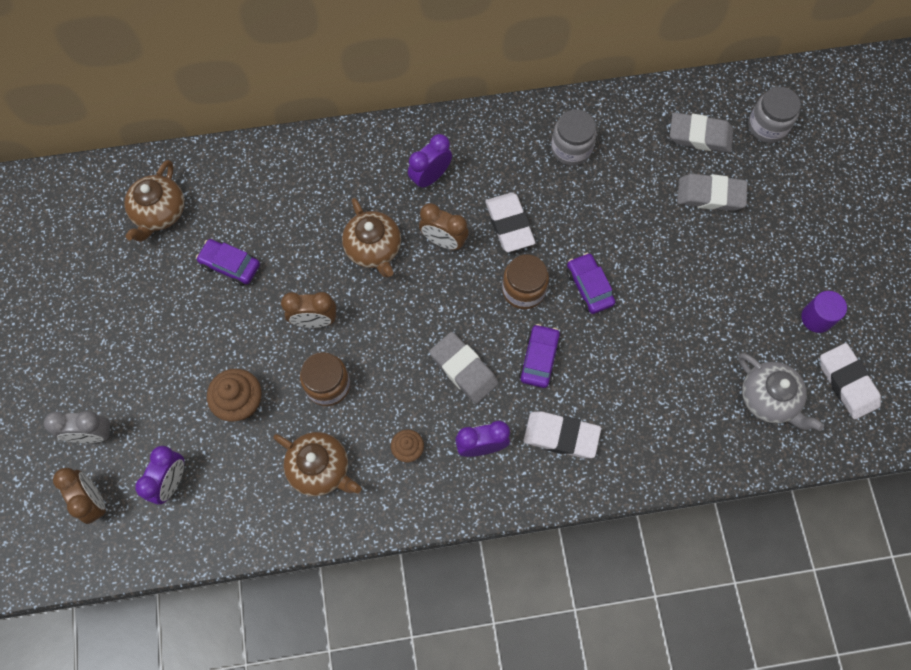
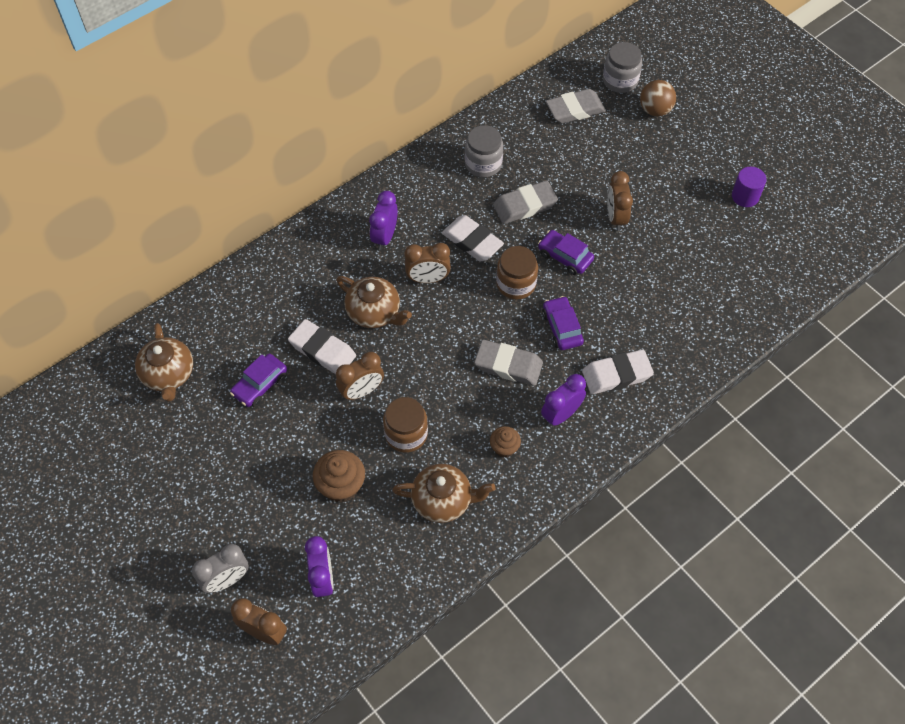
camera: 30 degrees left, 10 degrees down
(230, 265) = (260, 385): purple car -> purple car turned 45 degrees counterclockwise
(666, 272) = (615, 218): none -> brown clock
(710, 195) = (611, 148): grey eraser -> grey eraser (525, 205)
(769, 399) = (749, 269): grey teapot -> none
(783, 176) = (655, 110): none -> brown ball
(847, 382) = (796, 230): white eraser -> white eraser (322, 350)

